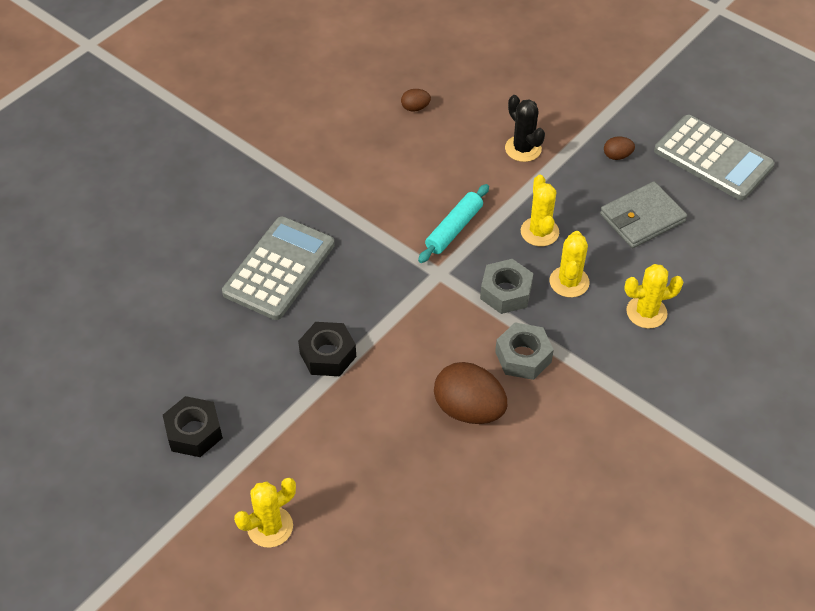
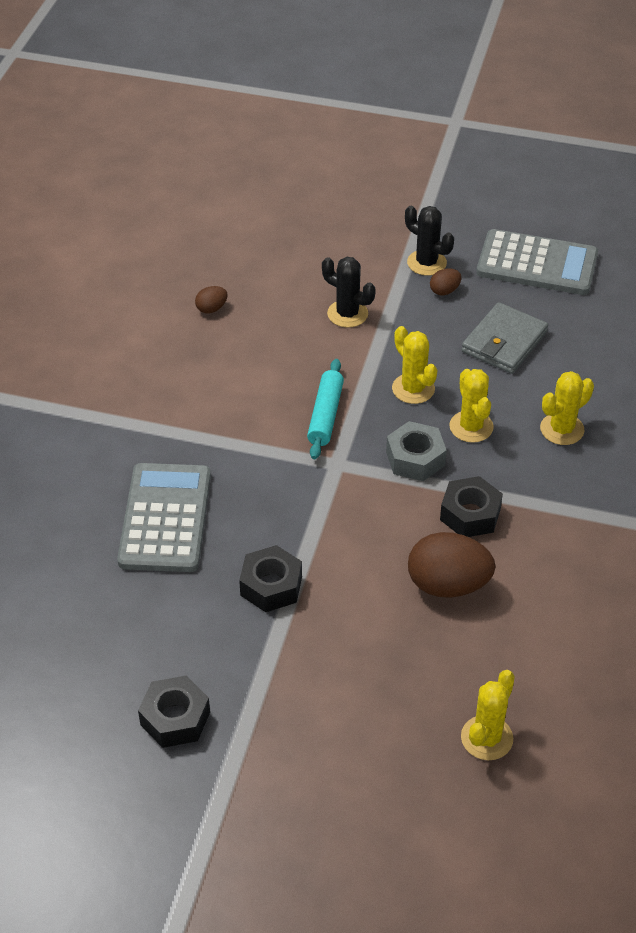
camera: 25 degrees left, 5 degrees down
(270, 527) = (316, 780): yellow cactus -> yellow cactus (486, 738)
(523, 357) = (470, 514): grey nut -> black nut
(616, 126) = (426, 263): none -> black cactus

